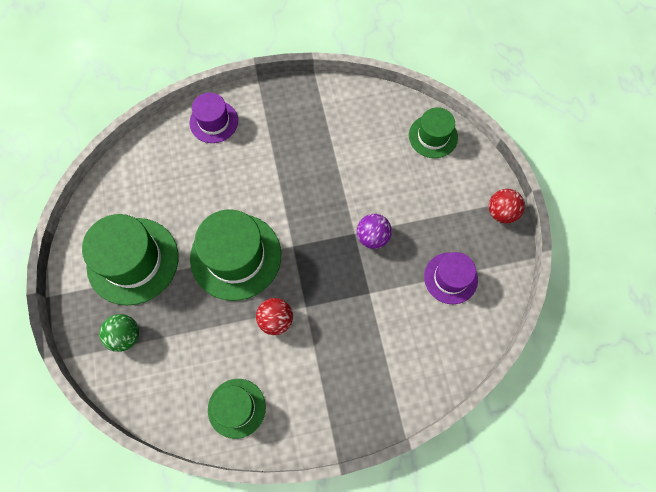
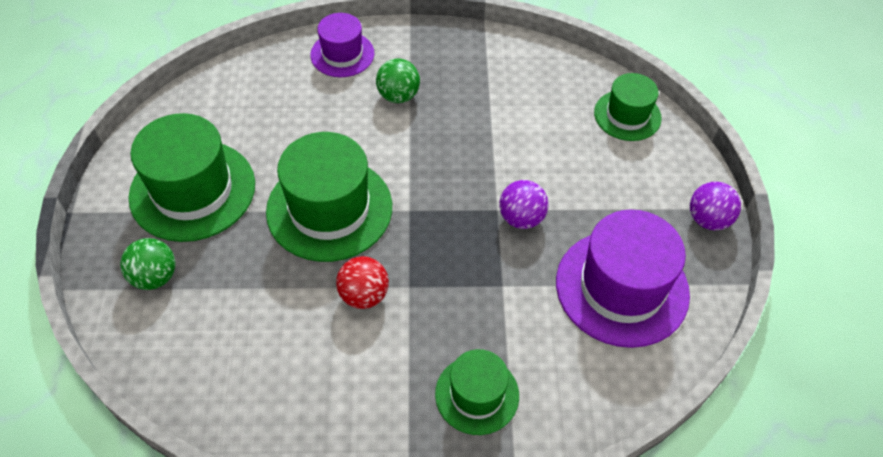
camera: 10 degrees right, 15 degrees down
(236, 408) = (279, 397): green hat -> green hat (477, 394)
(264, 151) = (398, 96): none -> green ball
(450, 278) = (622, 287): purple hat -> purple hat, size x1.72
(501, 212) = (708, 219): red ball -> purple ball

